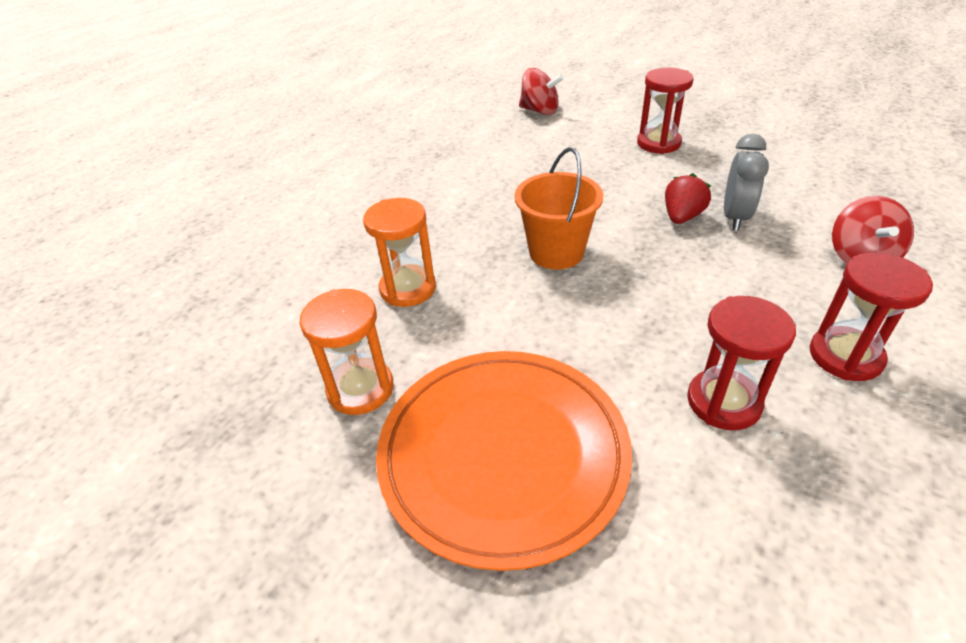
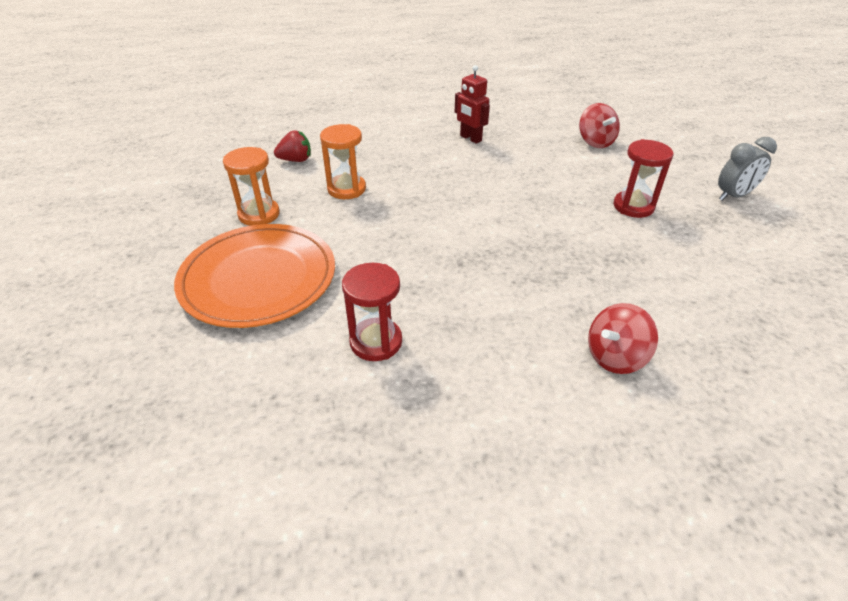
camera: 45 degrees right, 0 degrees up
(434, 165) = (470, 138): none -> red robot
(556, 252) = (442, 221): orange bucket -> none
(682, 217) = (550, 254): red strawberry -> red strawberry (296, 160)
(735, 217) = (583, 277): grey clock -> grey clock (733, 196)
(845, 356) = (480, 382): red hourglass -> none

